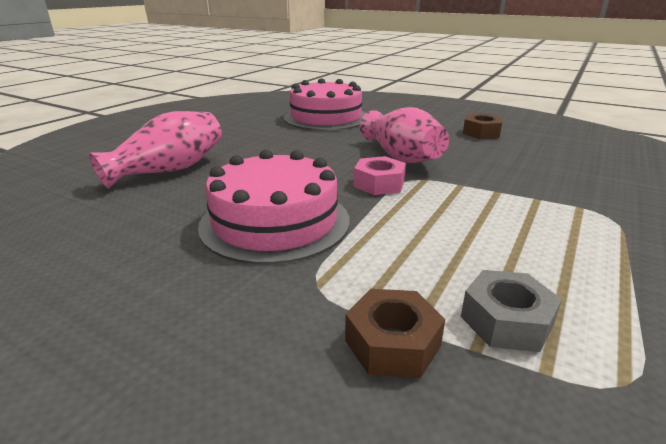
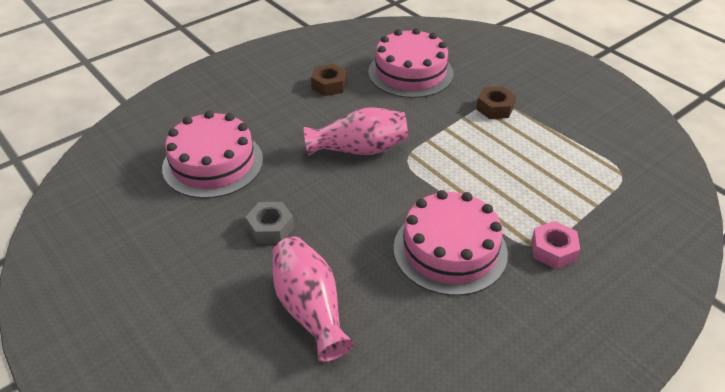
camera: 70 degrees left, 15 degrees up
(379, 184) = (408, 179): pink nut -> pink nut (553, 250)
(392, 343) = (588, 231): brown nut -> brown nut (495, 108)
(506, 321) = (579, 187): grey nut -> grey nut (270, 228)
(570, 160) = (410, 72): none -> pink cake

